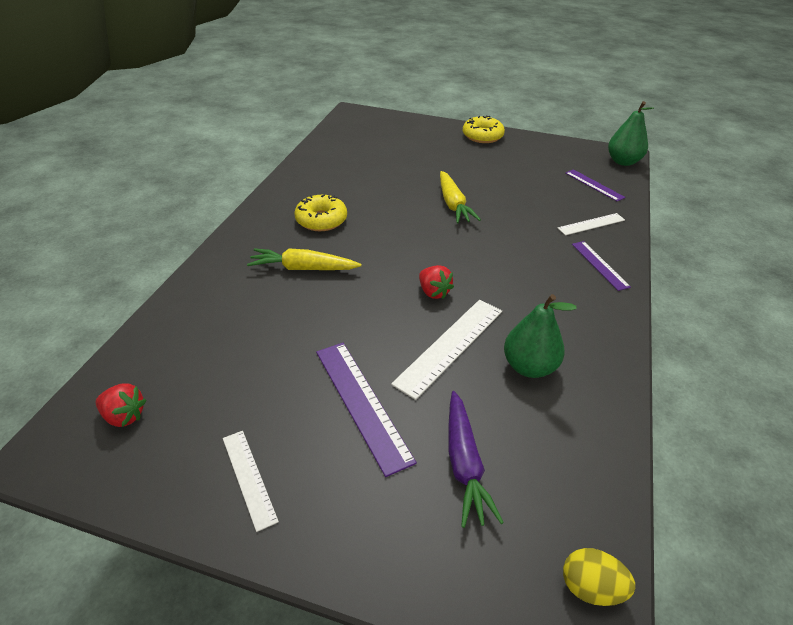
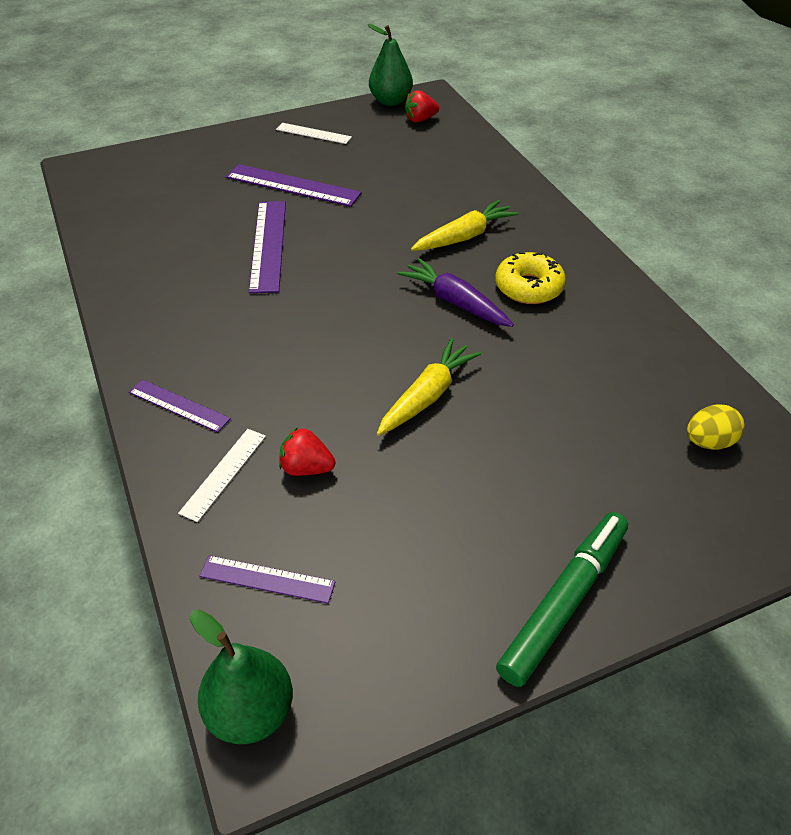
camera: 140 degrees right, 5 degrees up
(433, 292) = (327, 278): red strawberry -> red strawberry (306, 468)
(450, 346) = (268, 245): white ruler -> purple ruler
(453, 204) = (427, 396): yellow carrot -> yellow carrot turned 90 degrees clockwise
(464, 464) = (195, 191): purple carrot -> purple carrot (455, 302)
(482, 136) = (564, 602): yellow donut -> green marker
(529, 367) = (191, 262): green pear -> green pear (390, 101)
(591, 588) = (86, 180): yellow egg -> yellow egg (708, 442)

